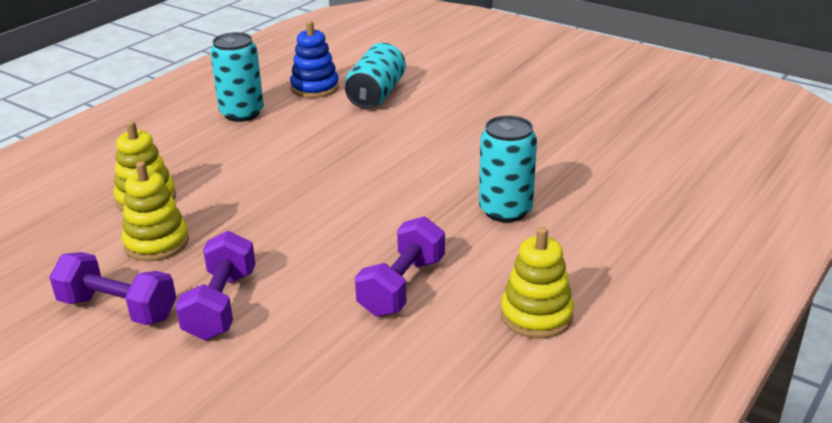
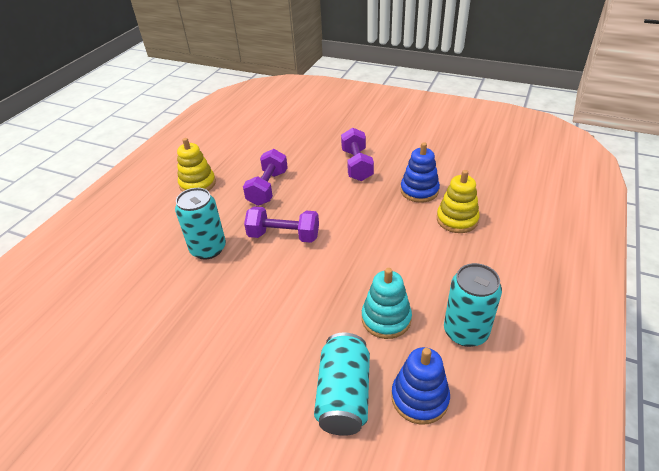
camera: 170 degrees right, 10 degrees up
(118, 309) = (405, 156): purple dumbbell -> purple dumbbell (284, 236)
(156, 243) = (419, 191): yellow stacking toy -> blue stacking toy
(310, 128) = (386, 319): none -> turquoise stacking toy

